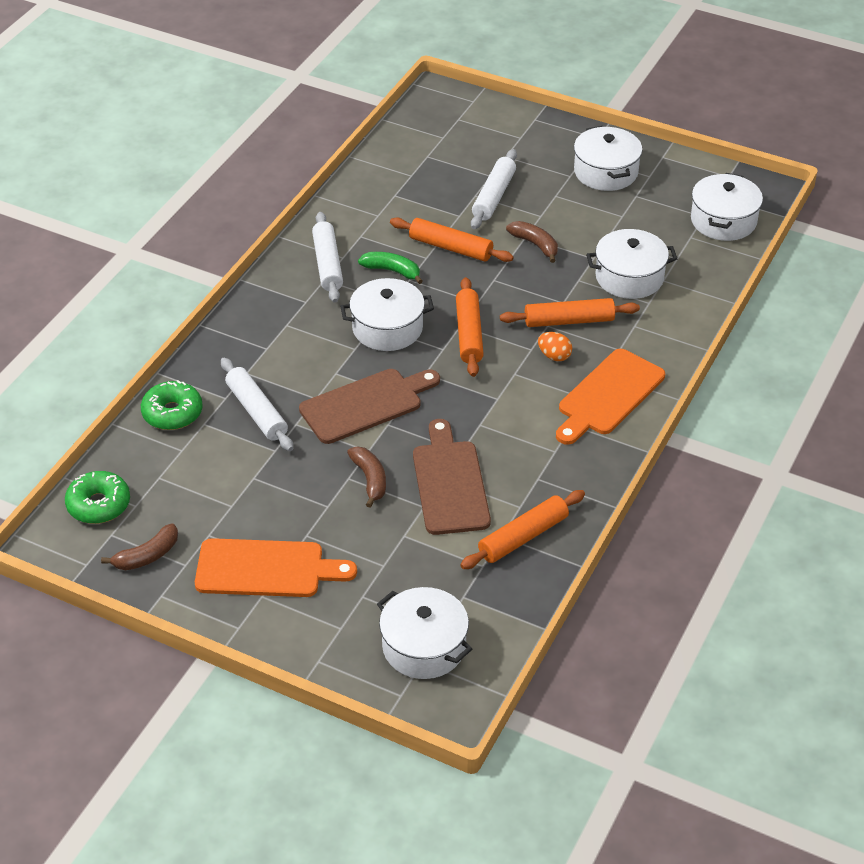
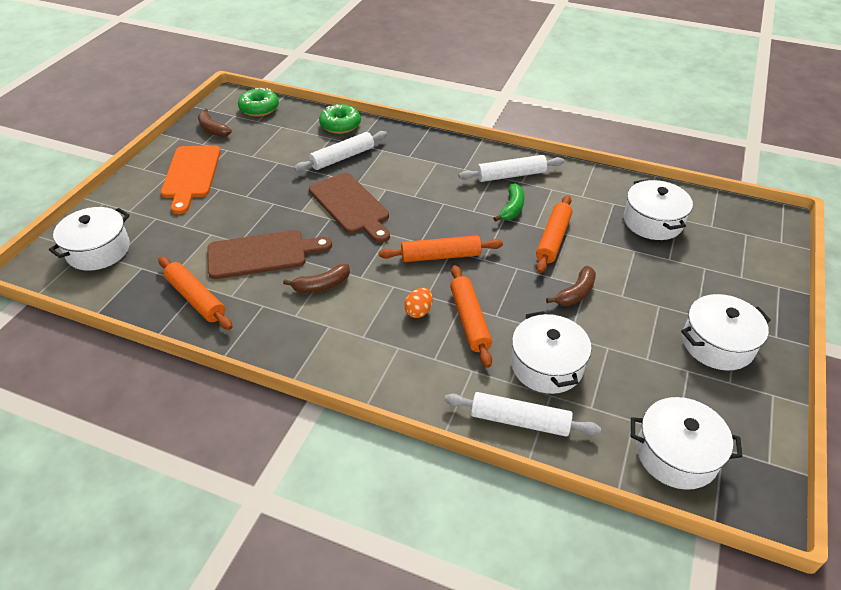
camera: 85 degrees right, 0 degrees up
(370, 480) = (270, 213): brown banana -> brown banana (321, 285)
(387, 328) = (440, 210): white pot -> white pot (653, 222)
(494, 196) = (637, 262): white rolling pin -> white rolling pin (519, 421)
(608, 396) = (367, 351): orange cutting board -> none

